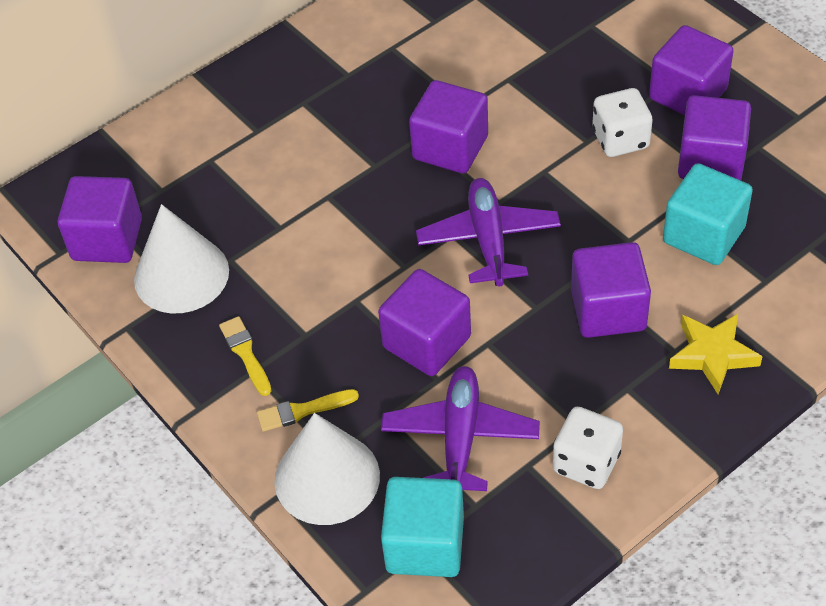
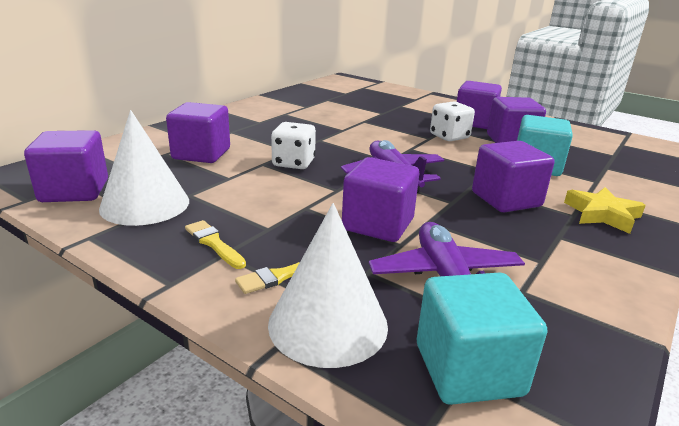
camera: 20 degrees left, 25 degrees down
(450, 148) = (342, 143): purple cube -> purple cube (201, 154)
(586, 462) = (571, 283): white dice -> white dice (293, 163)

